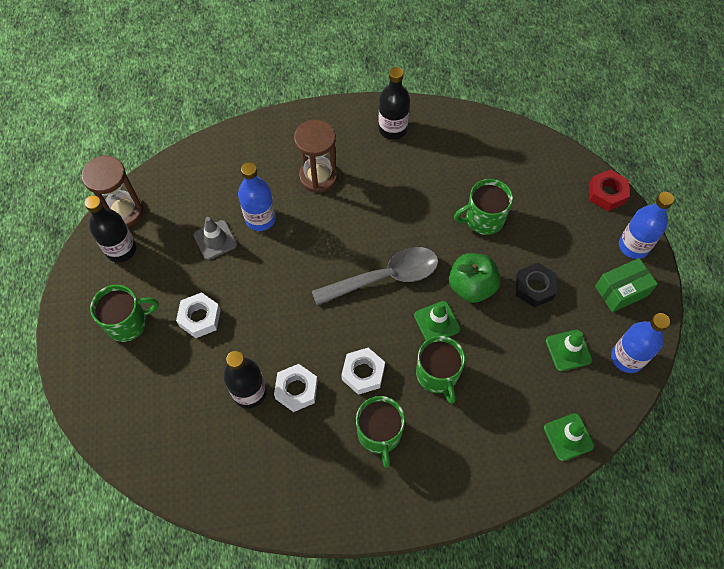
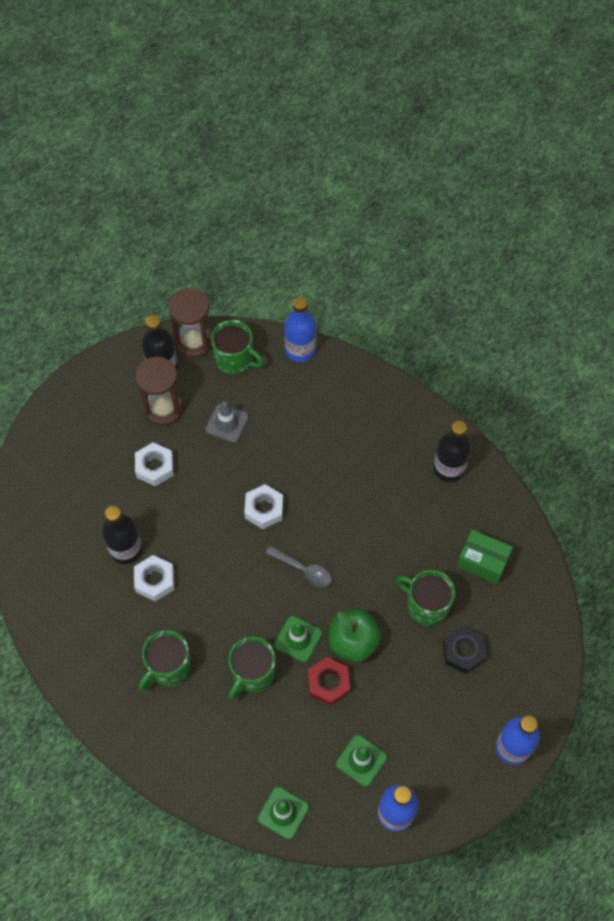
camera: 50 degrees right, 0 degrees up
(128, 322) = (110, 423): green mug -> green mug (235, 359)
(260, 219) = (273, 439): blue bottle -> blue bottle (300, 350)
(318, 176) = (350, 449): brown hourglass -> brown hourglass (163, 408)
(363, 373) = (208, 617): white nut -> white nut (264, 509)
(384, 277) = (303, 570): grey spoon -> grey spoon, size x0.55
(534, 288) = (396, 692): black nut -> black nut (463, 652)
(607, 193) = (547, 689): red nut -> red nut (328, 683)
(621, 291) = (457, 766): green box -> green box (482, 562)

